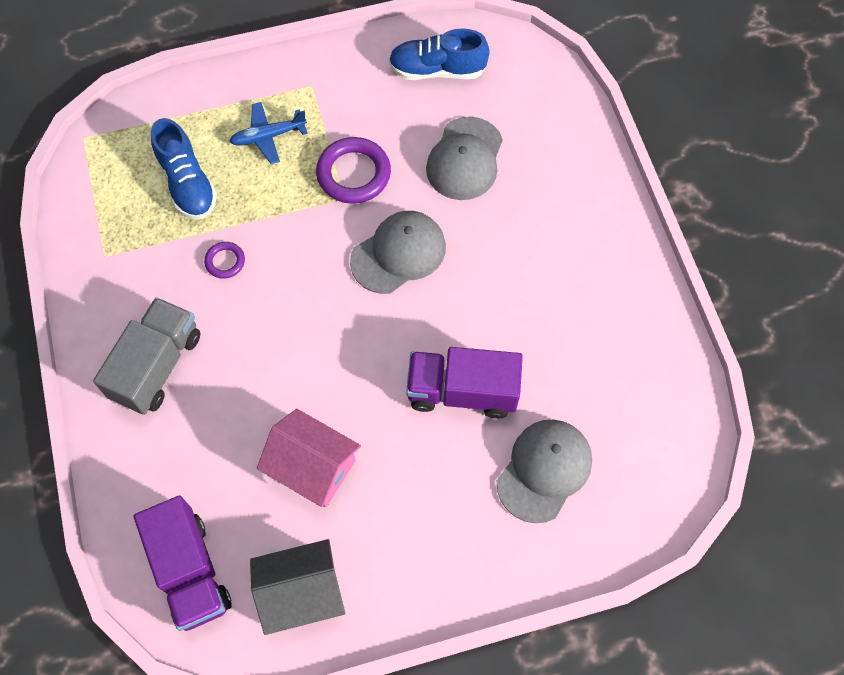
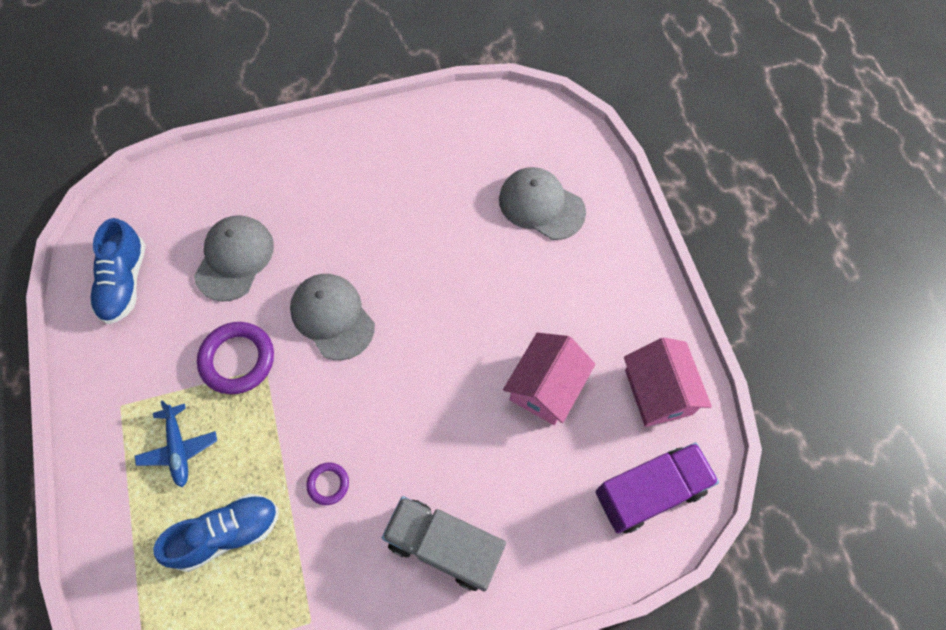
camera: 90 degrees left, 0 degrees up
(301, 592) = (658, 392): grey house -> pink house
(462, 391) = (473, 264): purple truck -> none
(465, 159) = (234, 259): grey cap -> grey cap turned 90 degrees counterclockwise

